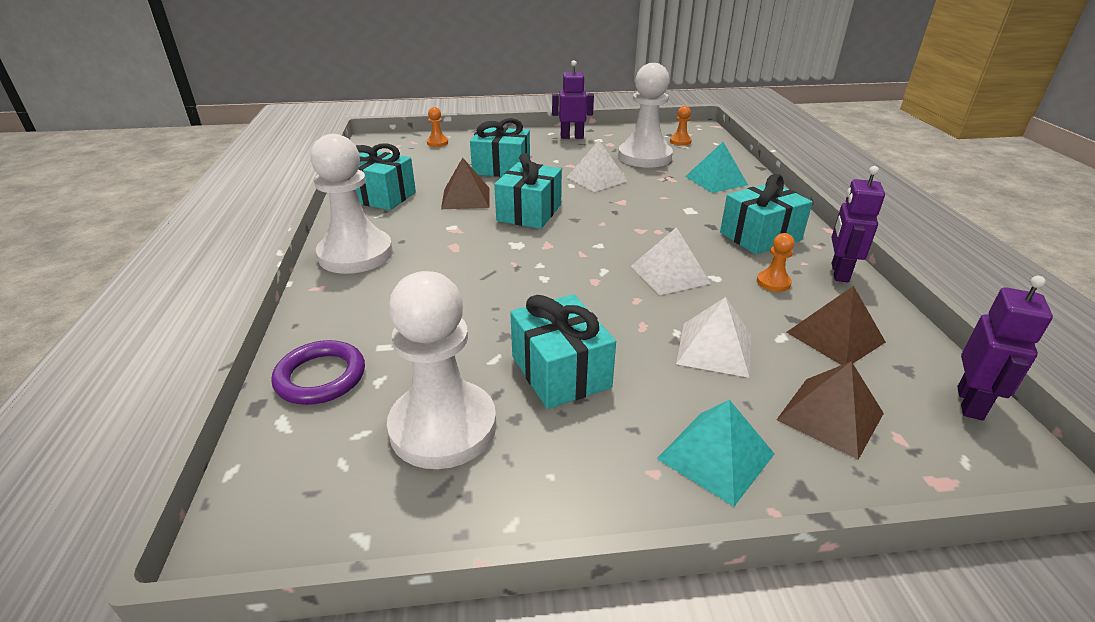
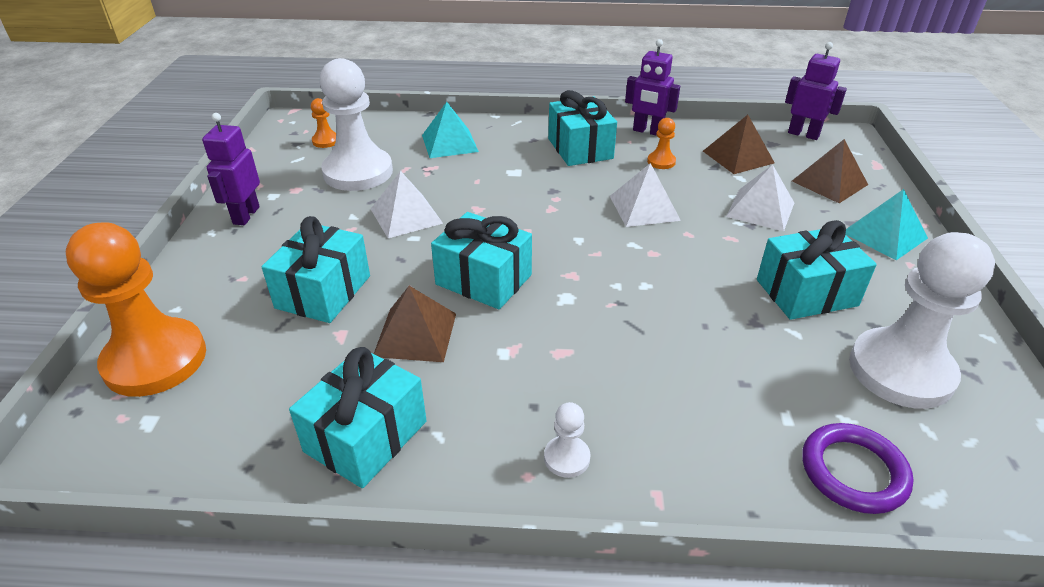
camera: 80 degrees left, 5 degrees up
(355, 254) = (567, 458): white pawn -> white pawn, size x0.42
(437, 143) = (155, 360): orange pawn -> orange pawn, size x2.39

